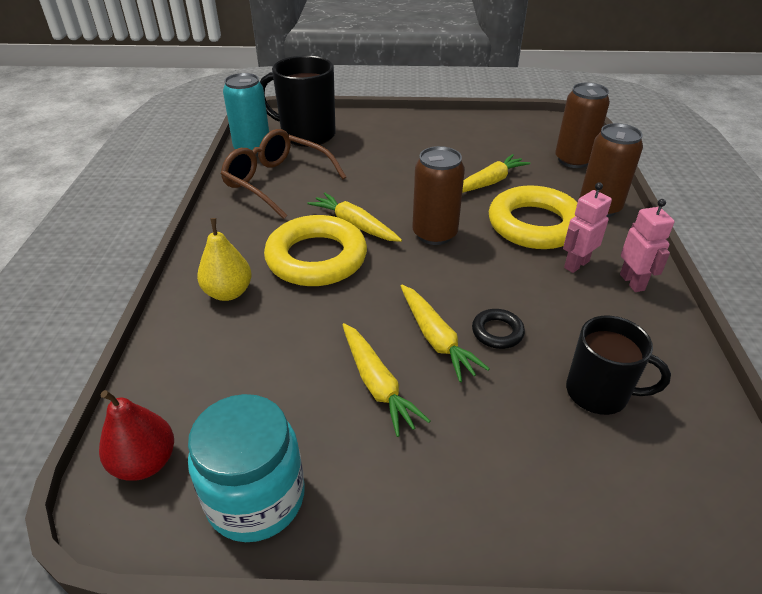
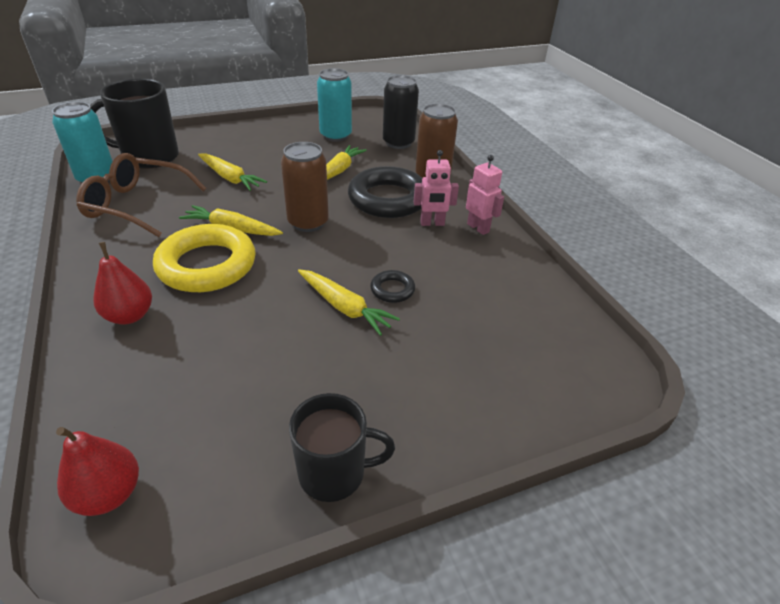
camera: 25 degrees left, 0 degrees up
(228, 292) = (130, 315): yellow pear -> red pear
(256, 498) = (238, 486): turquoise jar -> none
(377, 384) = (309, 357): yellow carrot -> yellow carrot (230, 178)
(503, 140) = (335, 136): none -> turquoise can
(534, 225) = (388, 199): yellow ring -> black ring
(573, 160) = (398, 143): brown can -> black can
(576, 264) = (432, 223): pink robot -> pink robot turned 120 degrees counterclockwise
(598, 393) = (486, 315): black mug -> black mug (334, 473)

